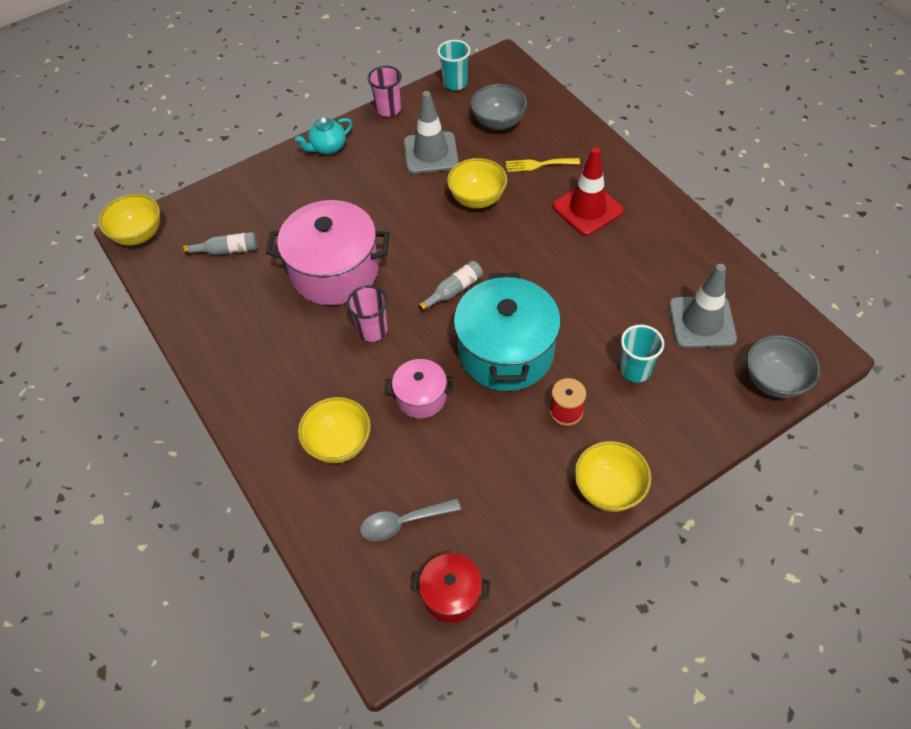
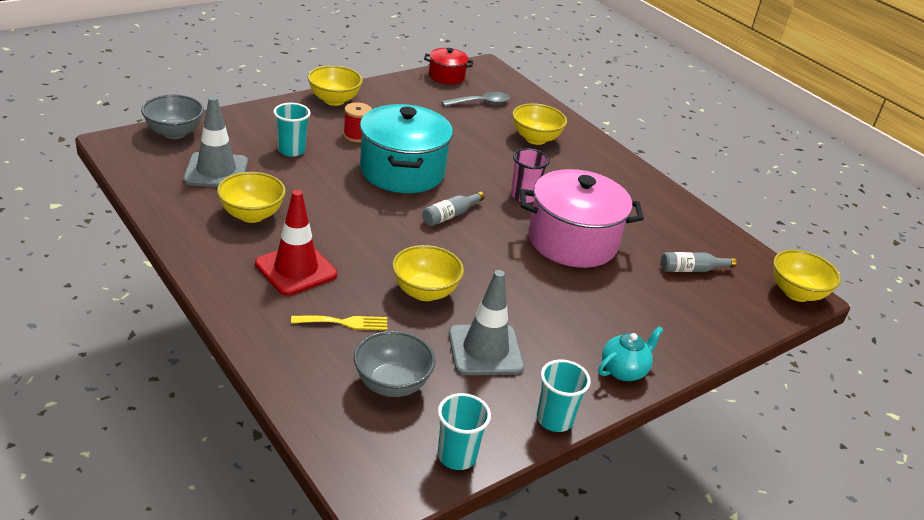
camera: 170 degrees right, 20 degrees down
(388, 109) = (554, 419): pink cup -> turquoise cup
(421, 397) = (475, 154): pink pot -> none
(644, 265) = (252, 215): none -> yellow bowl

